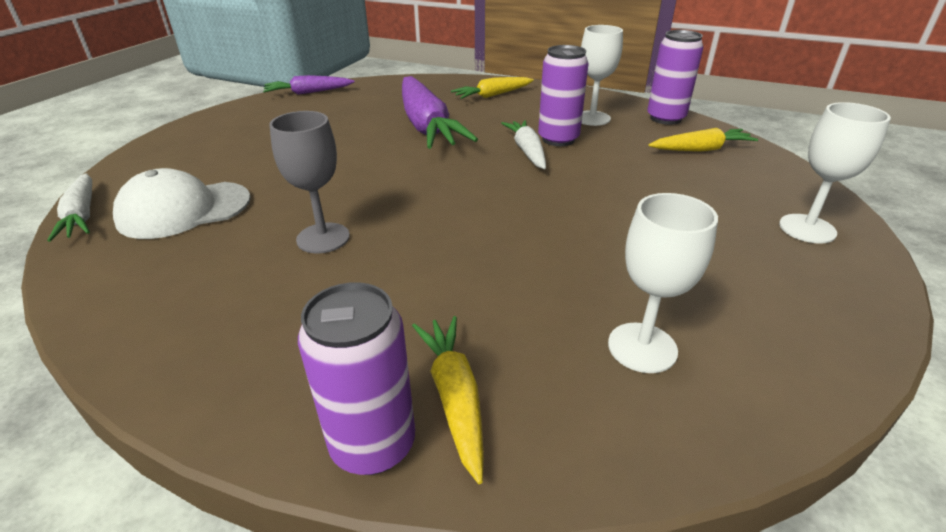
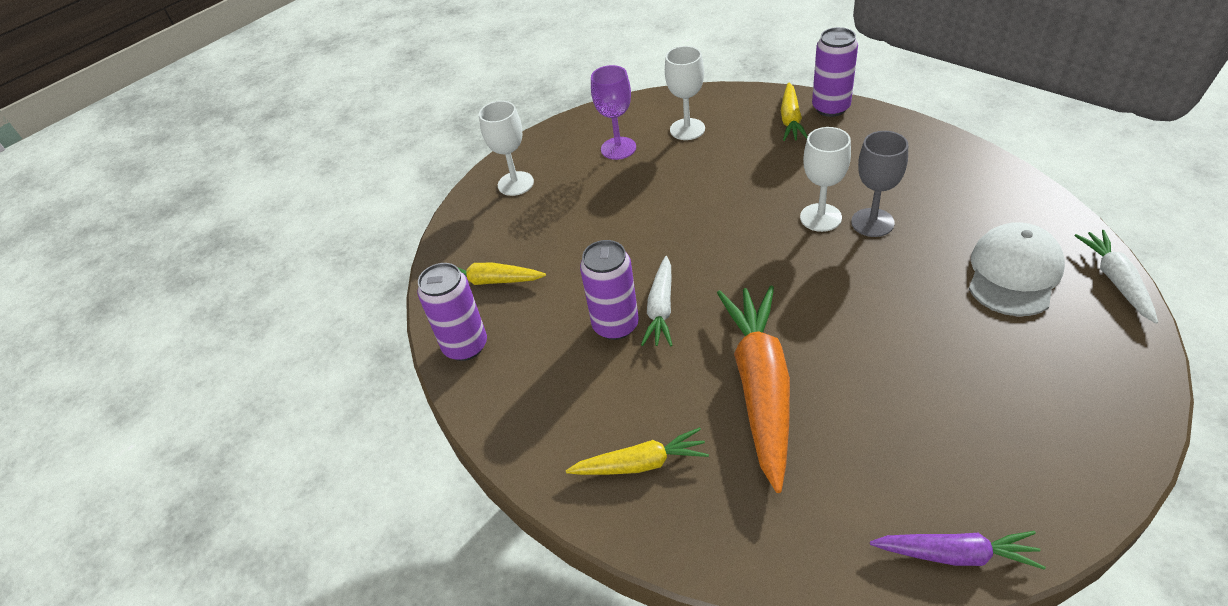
camera: 155 degrees left, 10 degrees up
(184, 210) = (1014, 273): white cap -> white cap turned 60 degrees counterclockwise
(426, 126) = (760, 387): purple carrot -> orange carrot
(592, 118) = (547, 364): white goblet -> white goblet (820, 217)
(726, 295) = (618, 148): none -> purple goblet

